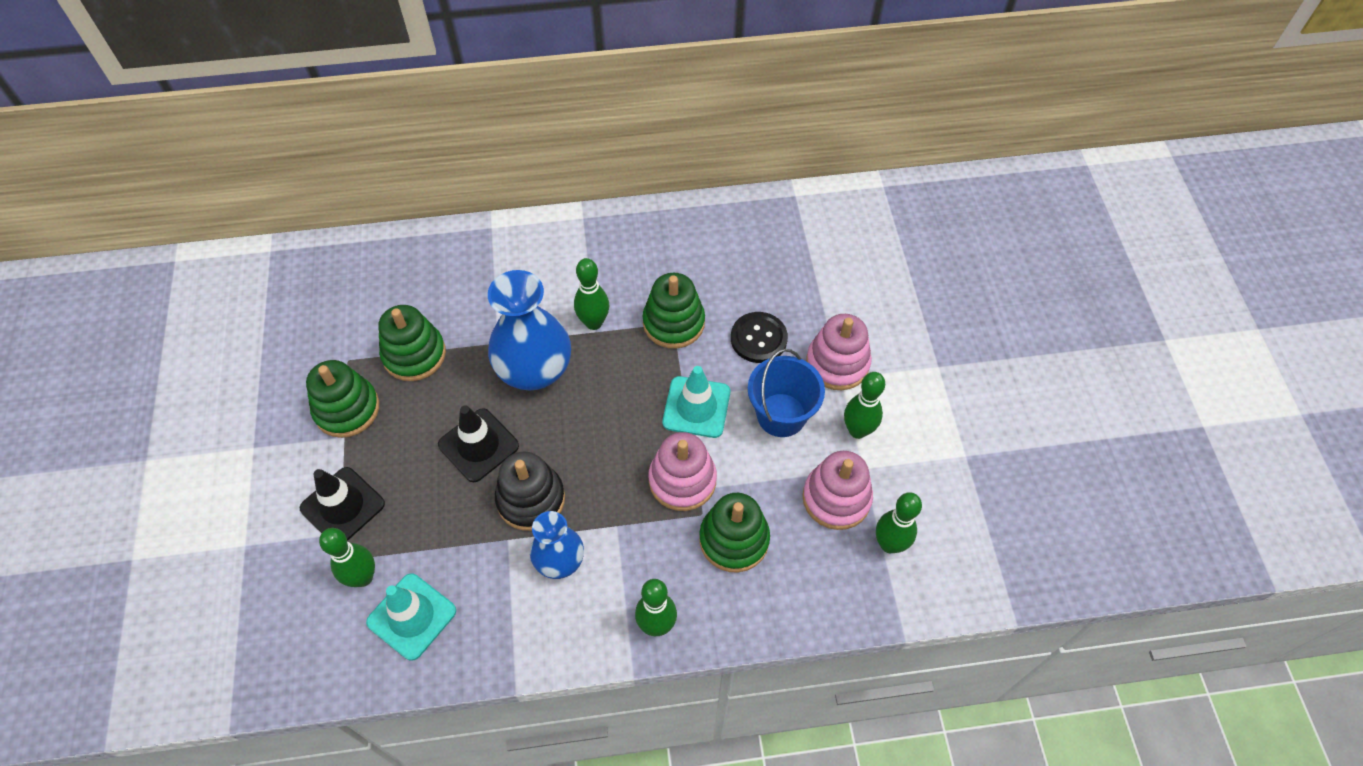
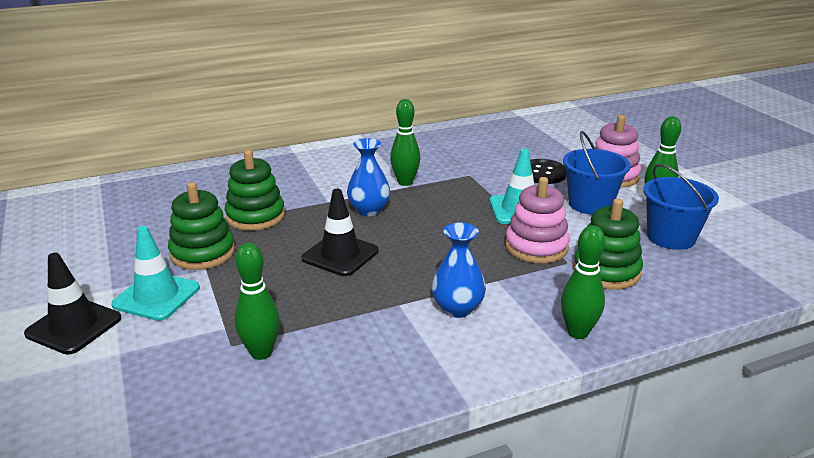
camera: 15 degrees left, 30 degrees down
(342, 506) = (220, 310): black traffic cone -> black traffic cone (74, 326)
(411, 616) = (326, 370): turquoise traffic cone -> turquoise traffic cone (156, 296)
(531, 499) = (407, 277): black stacking toy -> none
(534, 370) = (369, 210): blue vase -> blue vase, size x0.60
(673, 323) = (470, 174): green stacking toy -> none
(836, 498) = (671, 237): pink stacking toy -> blue bucket
(889, 544) = (736, 253): green bowling pin -> none

